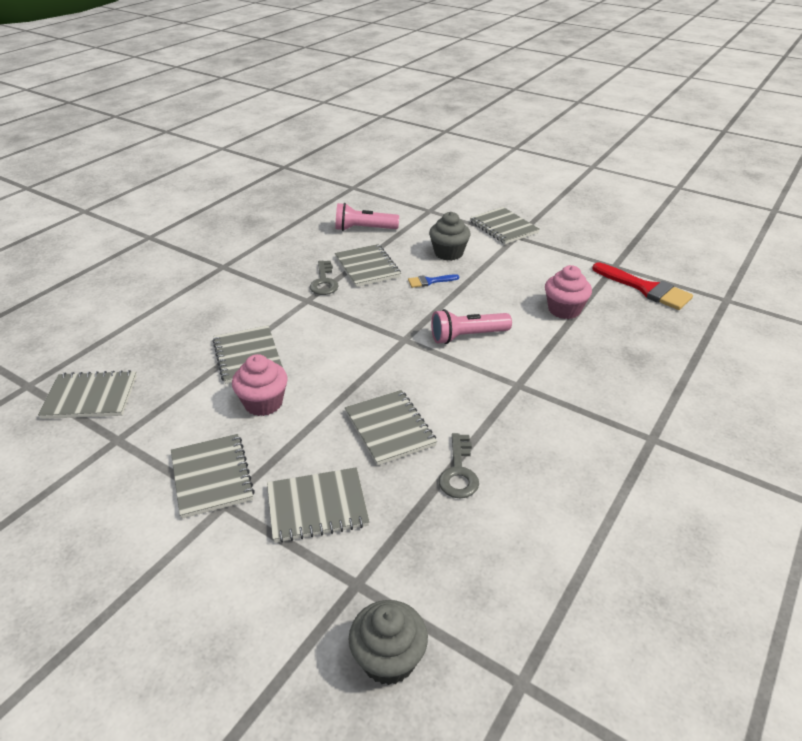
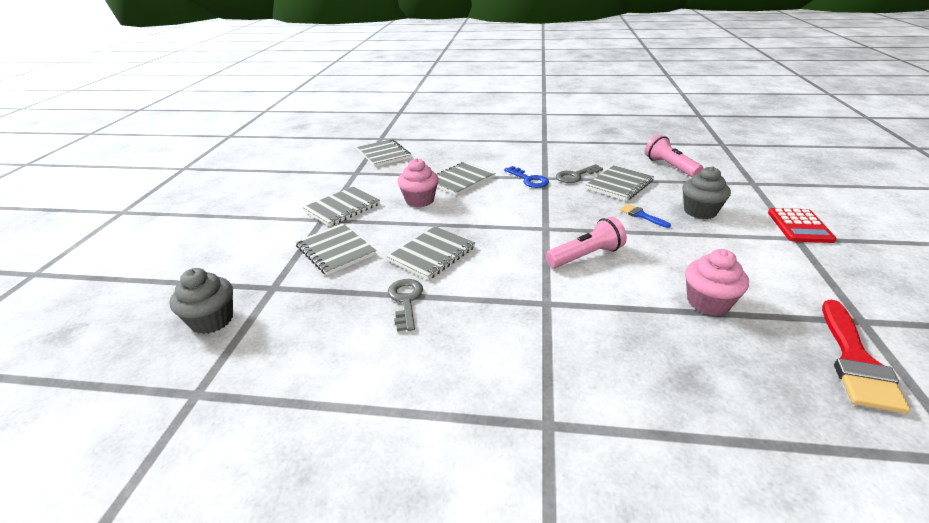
camera: 65 degrees right, 5 degrees down
(300, 311) = (529, 180): none -> blue key
(459, 472) = (405, 300): grey key -> grey key turned 105 degrees clockwise
(467, 336) = (586, 256): pink flashlight -> pink flashlight turned 105 degrees clockwise
(503, 227) = (799, 226): grey notebook -> red calculator

